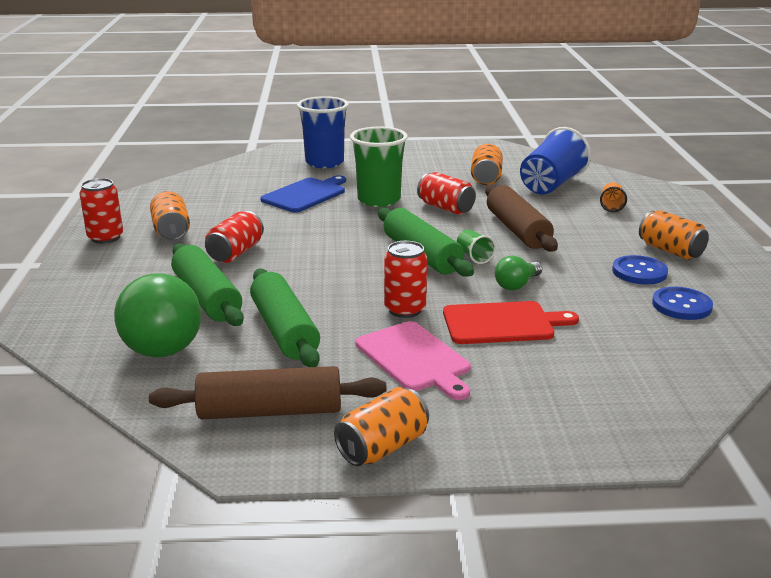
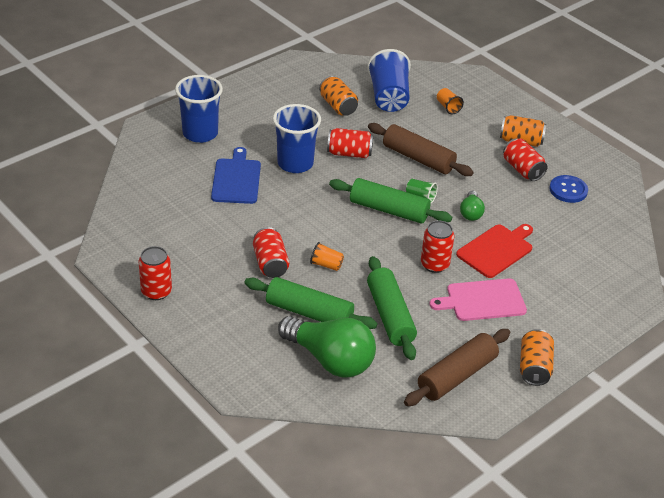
camera: 40 degrees left, 15 degrees up
(171, 231) = (195, 263): orange can -> none
(284, 330) = (390, 315): green rolling pin -> green rolling pin turned 45 degrees clockwise
(287, 271) = (326, 265): none -> orange cup
(379, 200) = (295, 163): green cup -> blue cup
(414, 358) = (482, 300): pink cutting board -> pink cutting board turned 150 degrees clockwise
(639, 272) = (522, 169): blue button -> red can

